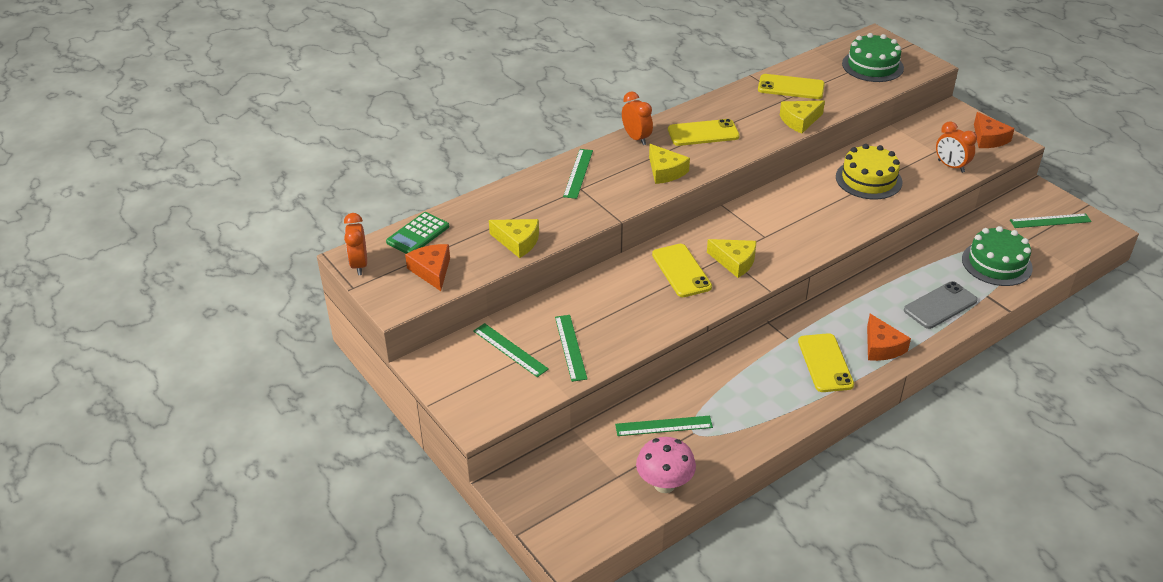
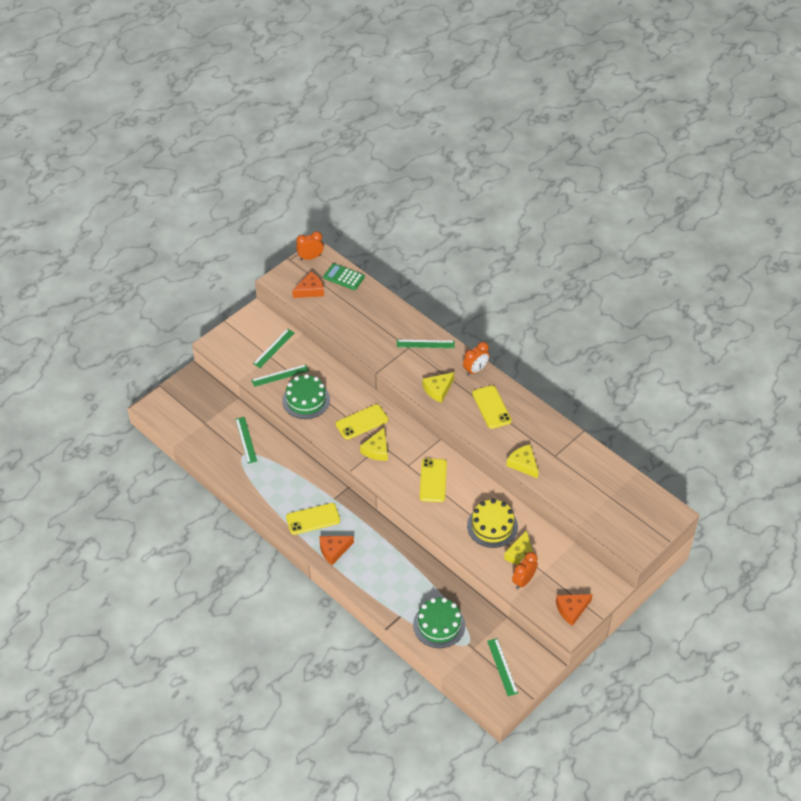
camera: 80 degrees right, 10 degrees up
(518, 242) = (345, 324): yellow cheese -> yellow cheese (521, 555)
(664, 484) = (201, 444): pink mushroom -> none
(791, 87) = (571, 457): yellow phone -> yellow phone (433, 480)
(872, 66) = (622, 511): green cake -> green cake (306, 400)
(940, 305) = (383, 586): grey phone -> none

